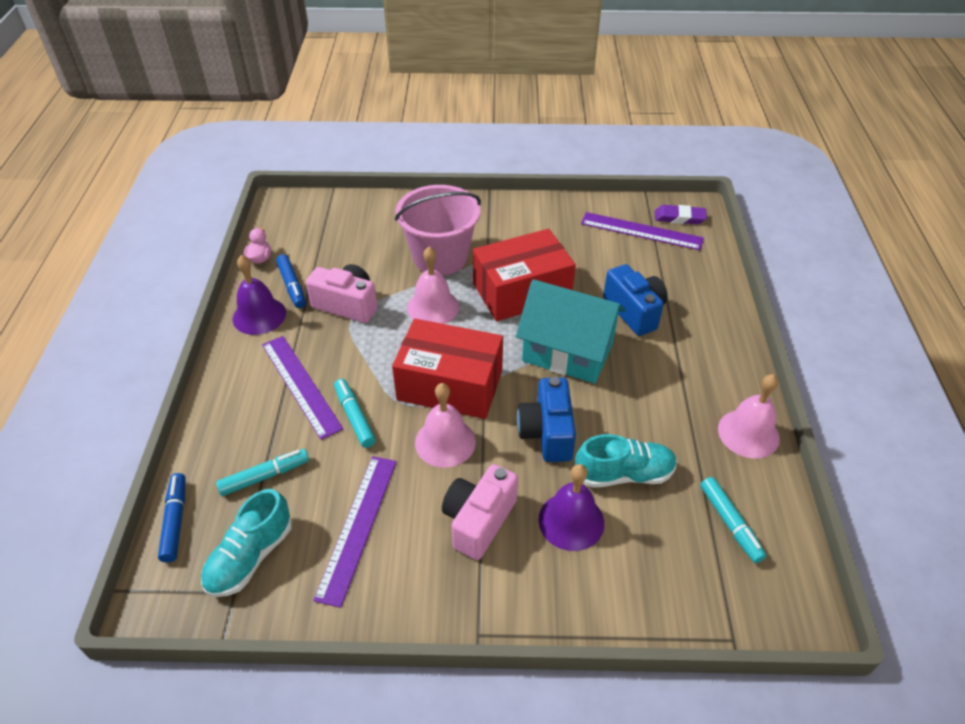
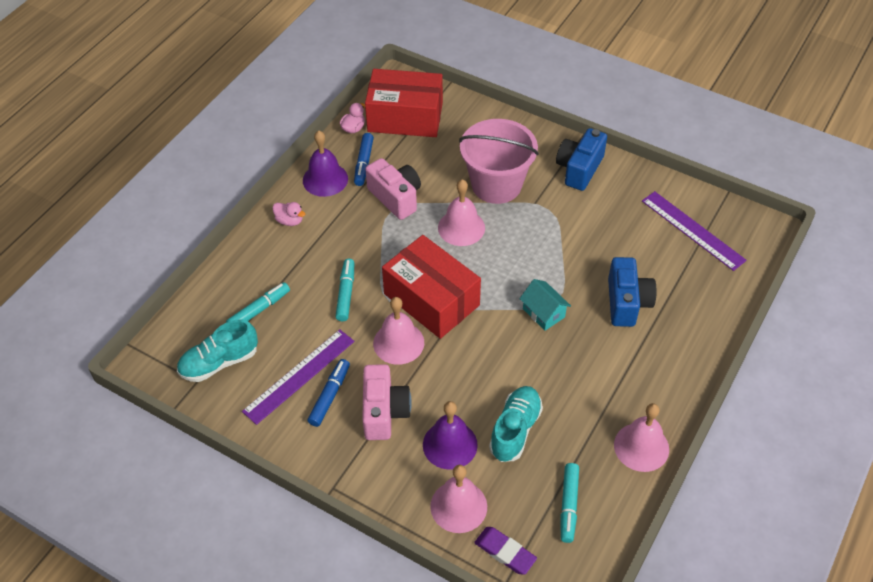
camera: 30 degrees right, 5 degrees up
(175, 521) = (186, 315): blue marker -> blue marker (330, 396)
(244, 370) = (289, 221): none -> pink duck
(265, 476) = (259, 310): turquoise marker -> turquoise marker turned 45 degrees counterclockwise
(300, 385) = (322, 251): purple ruler -> none
(478, 520) = (384, 412): pink camera -> pink camera turned 120 degrees clockwise
(522, 291) = (543, 244): red box -> red box (405, 117)
(547, 433) = (479, 371): blue camera -> blue camera (579, 169)
(568, 351) = (543, 313): turquoise house -> turquoise house, size x0.49
(624, 474) = (515, 430): turquoise shoe -> turquoise shoe turned 90 degrees counterclockwise
(627, 582) = (458, 506): none -> pink bell
(679, 218) = (740, 231): purple eraser -> purple eraser (505, 552)

